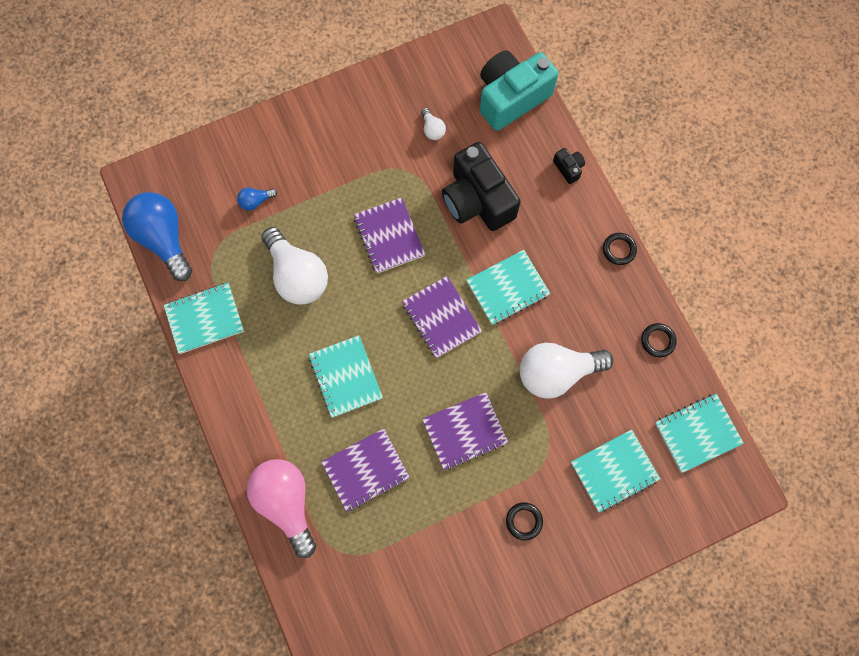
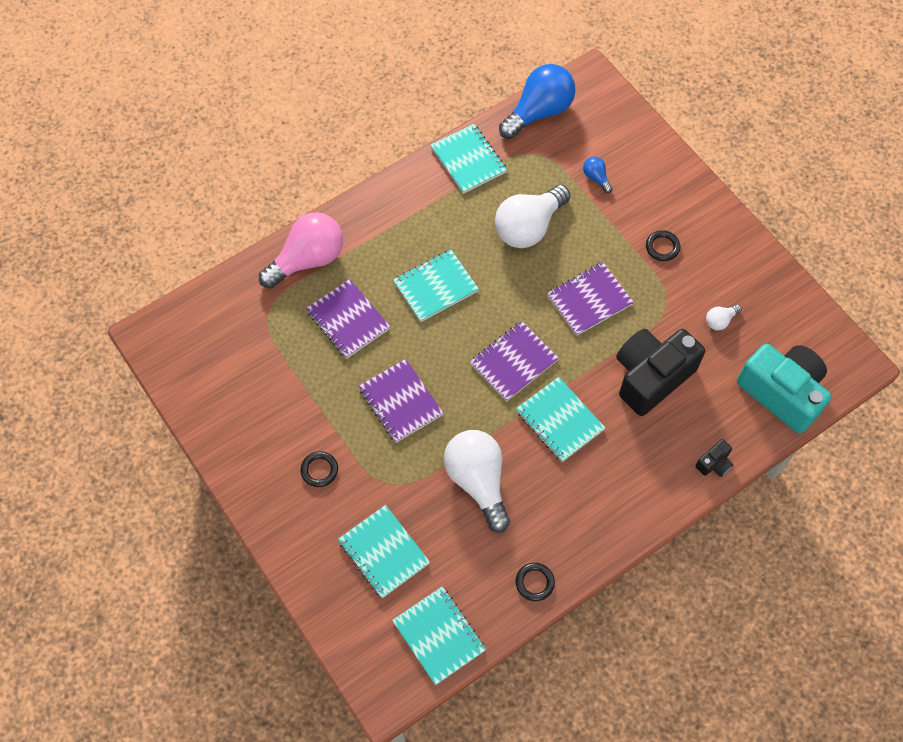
camera: 80 degrees right, 10 degrees down
(619, 249) = (631, 529): black ring -> black ring (662, 247)

